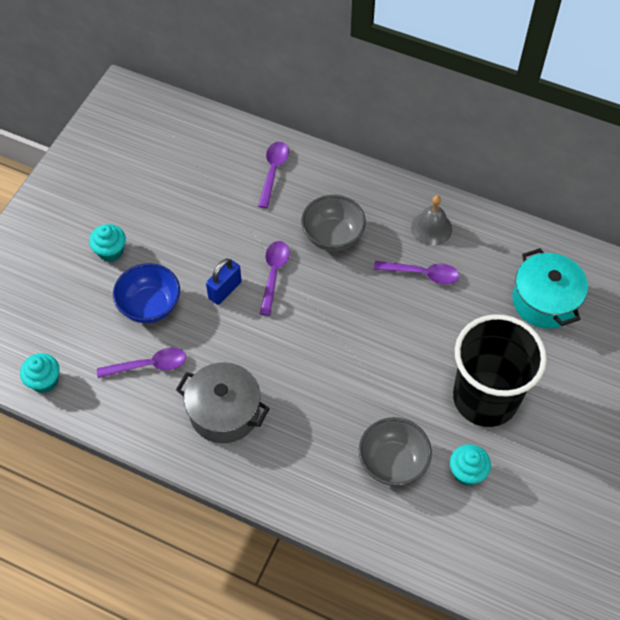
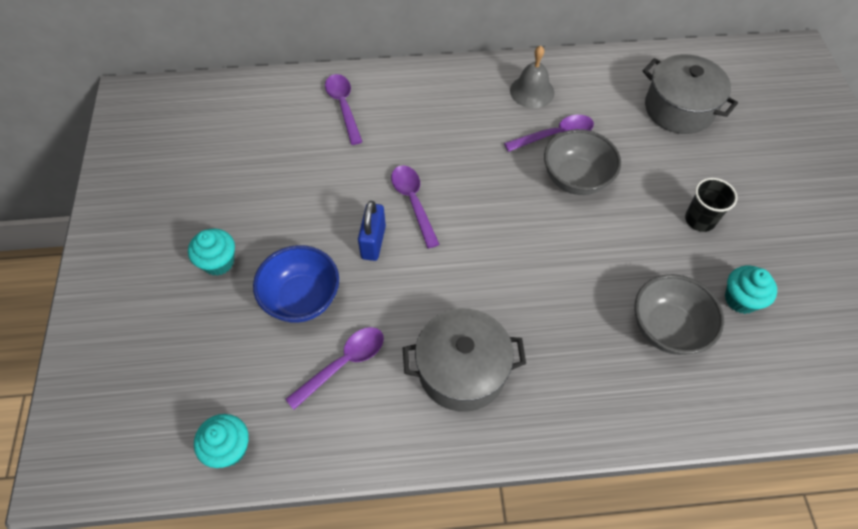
camera: 30 degrees left, 0 degrees up
(332, 236) = (445, 139): grey bowl -> grey bowl (576, 179)
(485, 398) = (700, 220): black cup -> black cup, size x0.42
(544, 301) = (679, 109): turquoise pot -> grey pot

